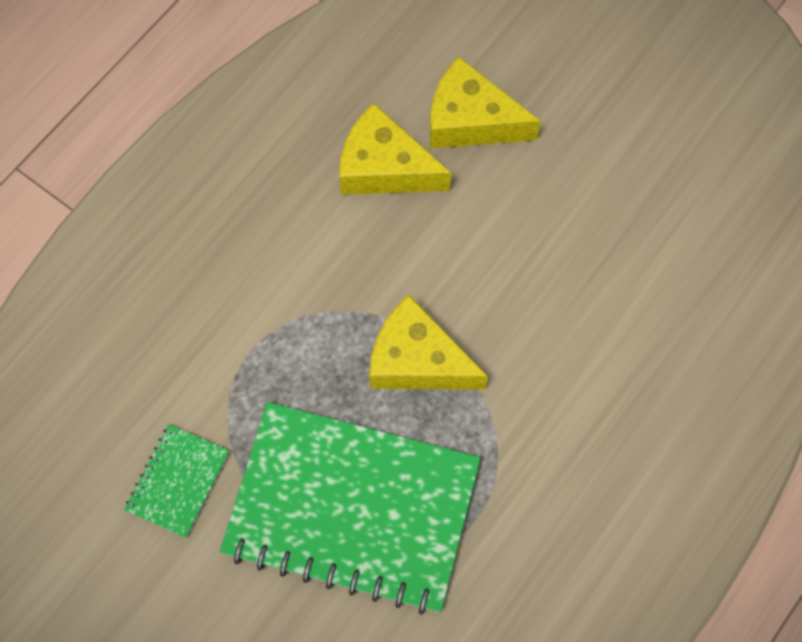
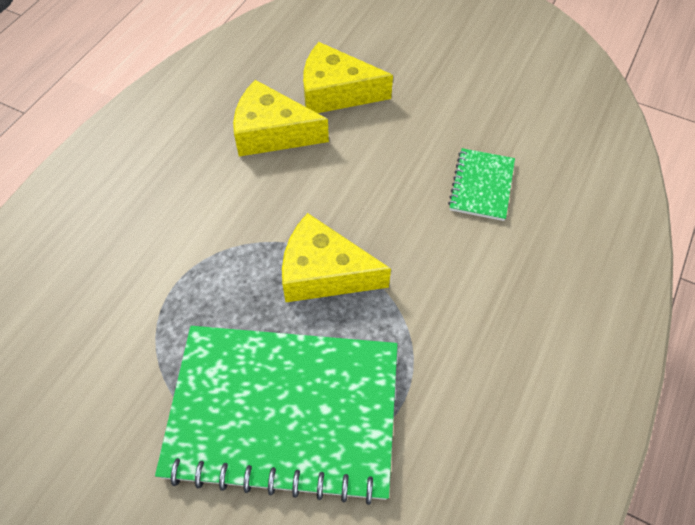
camera: 10 degrees left, 10 degrees down
(178, 481) = (111, 414): green notebook -> green notebook (481, 186)

